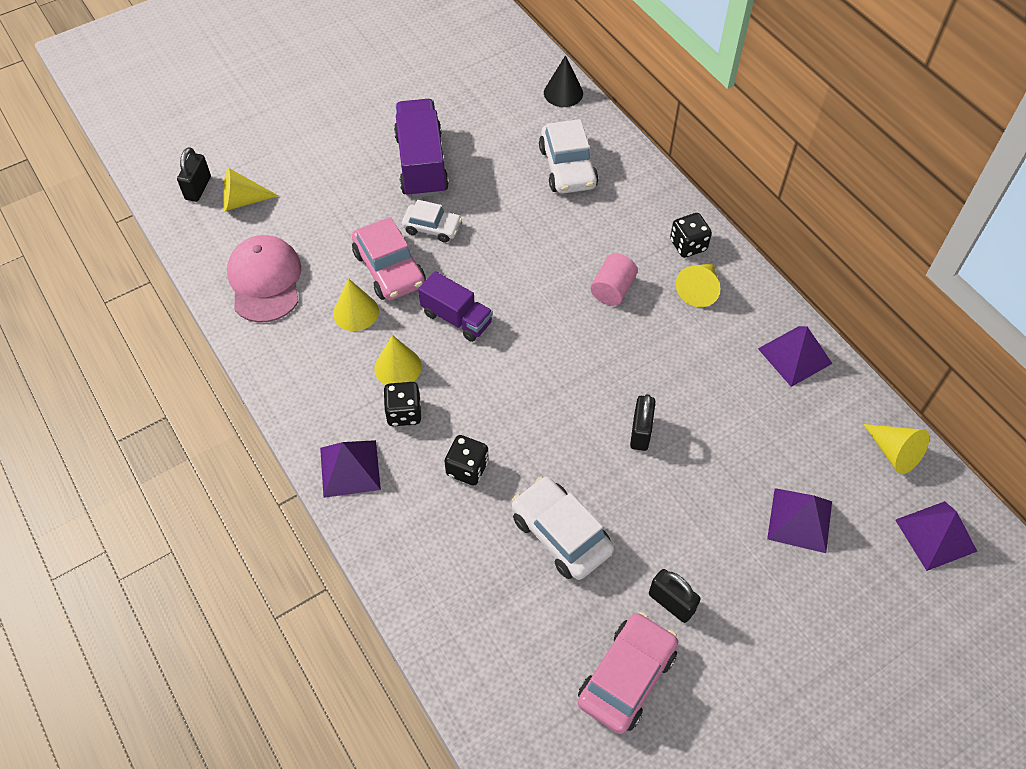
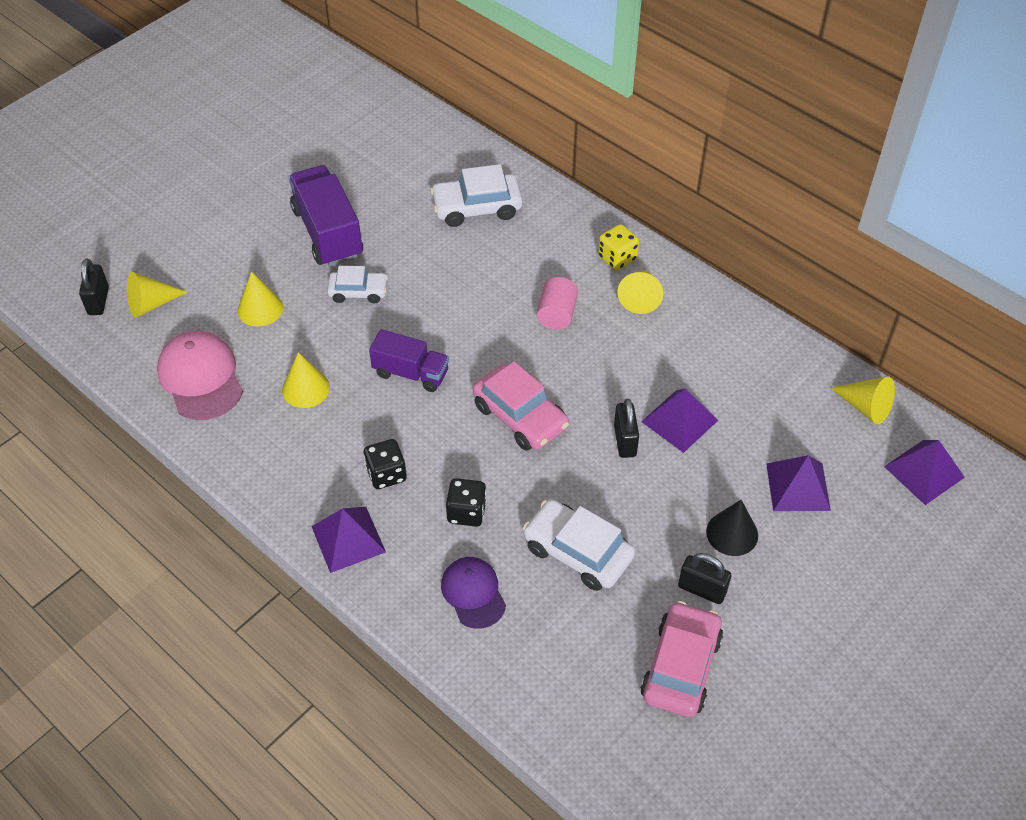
camera: 15 degrees left, 5 degrees down
(389, 269) = (327, 340): pink car -> pink car (520, 416)
(398, 367) = (366, 432): yellow cone -> yellow cone (260, 309)
(449, 551) = (473, 593): none -> purple cap
(563, 93) = (450, 137): black cone -> black cone (732, 533)
(567, 167) = (477, 208): white car -> white car turned 105 degrees clockwise
(688, 245) = (617, 258): black dice -> yellow dice
(795, 356) = (749, 339): purple pyramid -> purple pyramid (679, 421)

